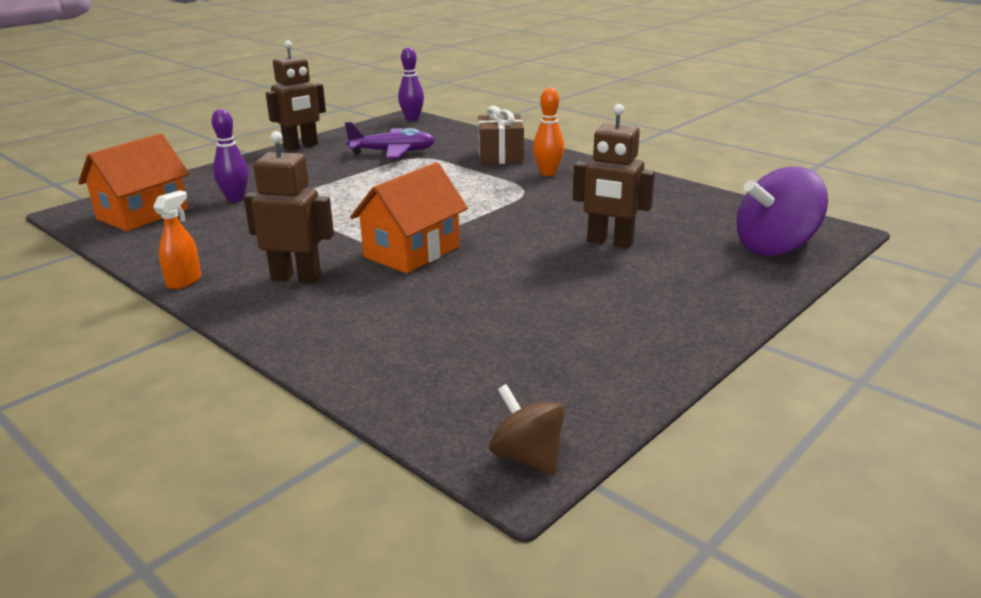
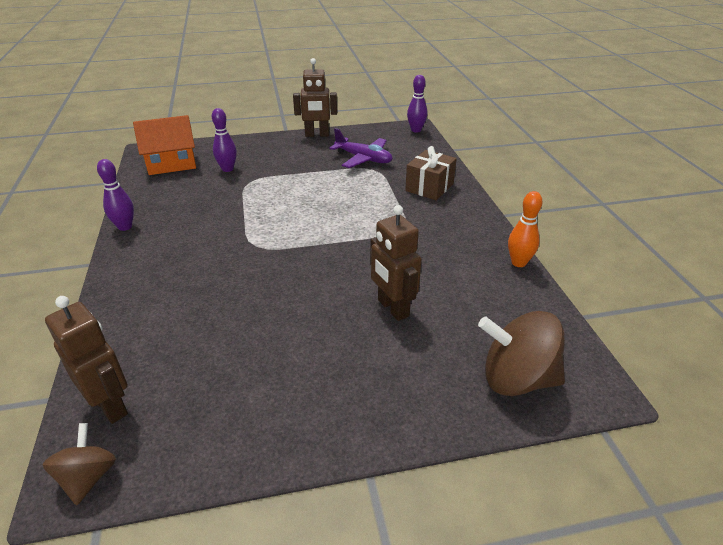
camera: 35 degrees right, 10 degrees up
(184, 281) = (125, 227): orange spray bottle -> purple bowling pin
(296, 277) = (175, 250): brown robot -> brown robot (111, 405)
(412, 252) = (259, 257): orange house -> none
(548, 173) = (440, 217): orange bowling pin -> orange bowling pin (518, 263)
(775, 247) = (516, 379): purple spinning top -> brown spinning top

